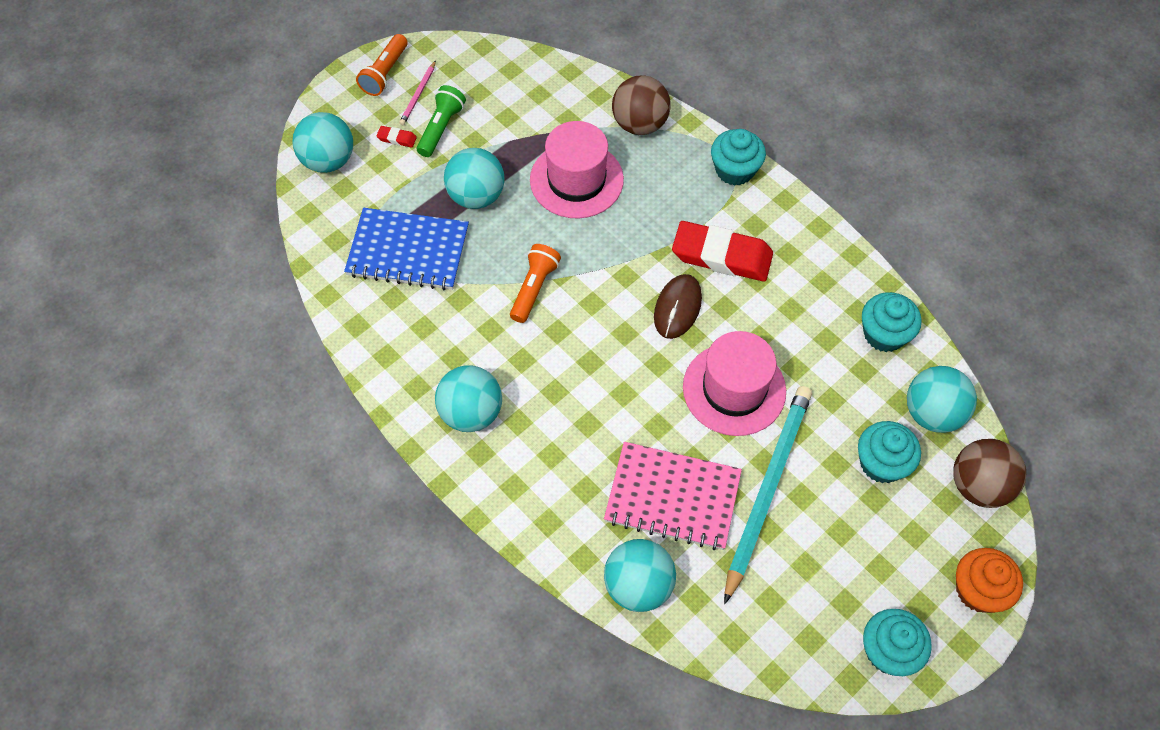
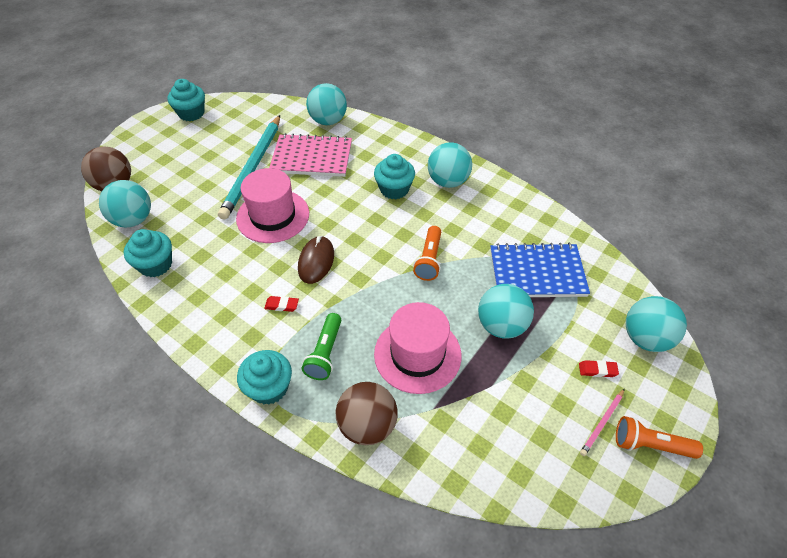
camera: 170 degrees right, 10 degrees down
(385, 73) = (650, 445): orange flashlight -> orange flashlight turned 90 degrees counterclockwise
(418, 95) = (602, 423): pink pencil -> pink pencil turned 150 degrees counterclockwise
(441, 128) = (562, 388): green flashlight -> green flashlight (325, 353)
(721, 256) = (282, 305): red eraser -> red eraser, size x0.40
(881, 463) = (176, 189): turquoise cupcake -> turquoise cupcake (394, 189)
(978, 590) = (133, 140): orange cupcake -> none

